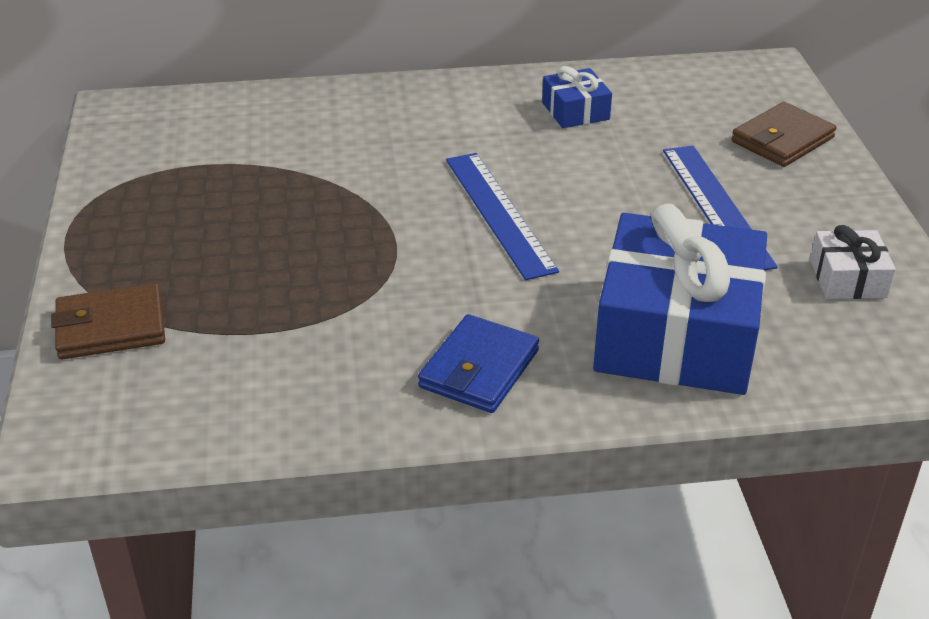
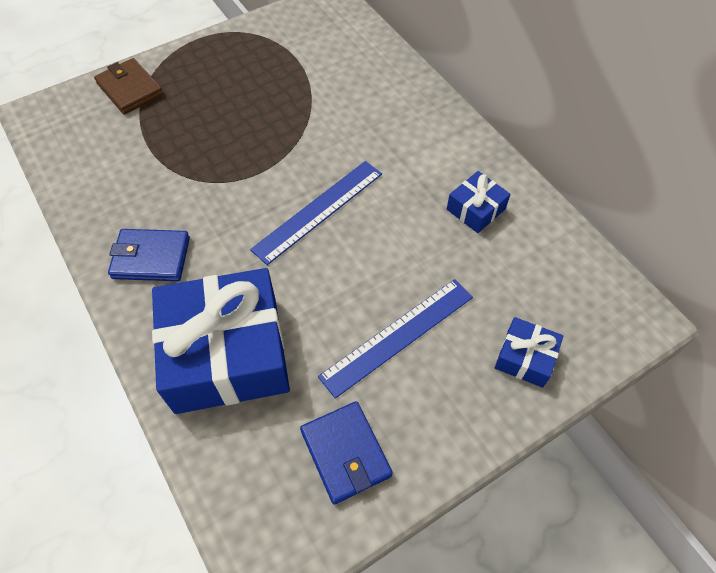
camera: 65 degrees right, 20 degrees up
(782, 140) = (525, 357): brown wallet -> blue gift
(848, 278) = (345, 453): white gift -> blue wallet

